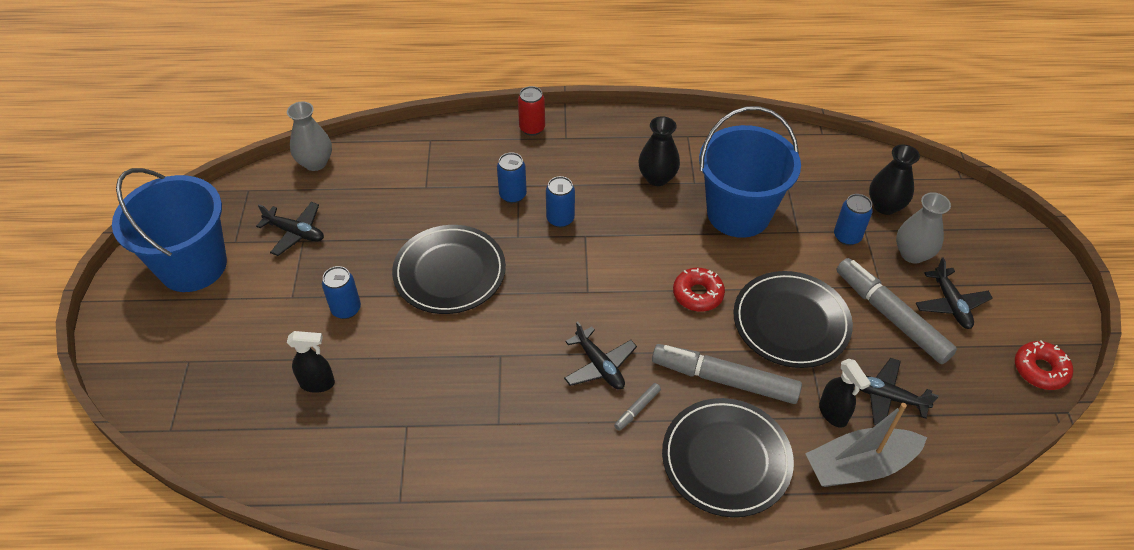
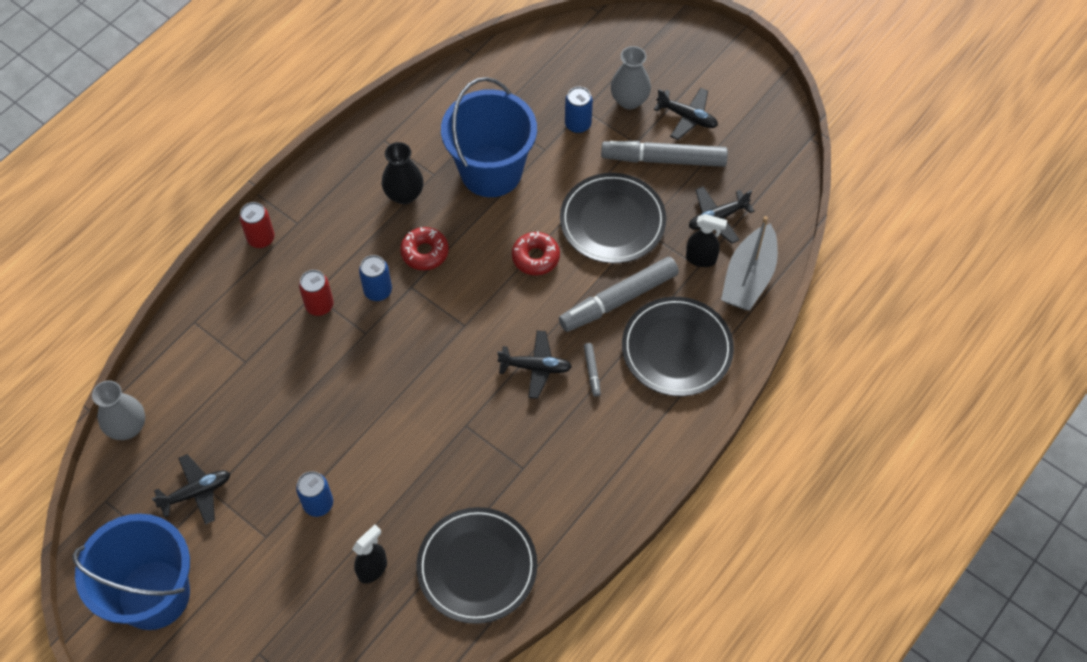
camera: 50 degrees left, 10 degrees up
(449, 272) = (354, 405): black plate -> black plate (477, 567)
(513, 195) = (319, 305): blue can -> red can
(885, 206) = (575, 78): black vase -> none
(1040, 370) = (777, 117): red donut -> red donut (425, 252)

